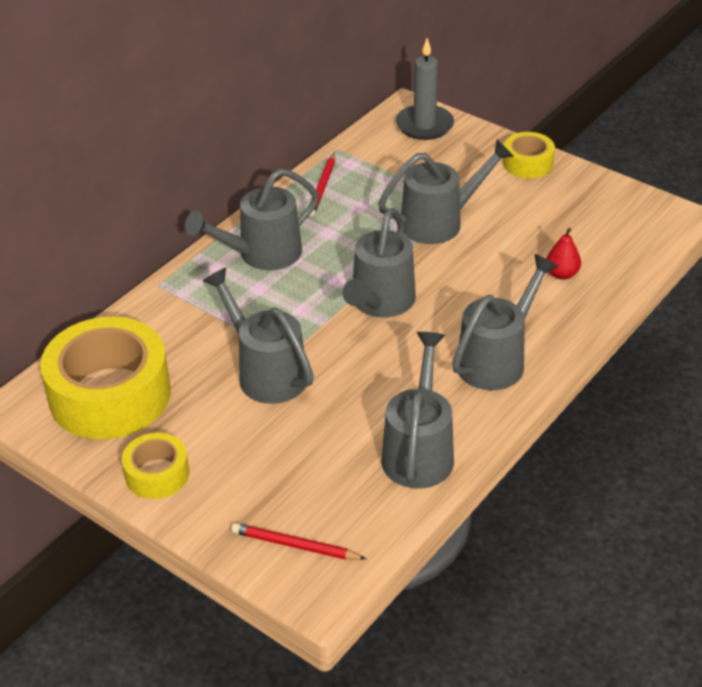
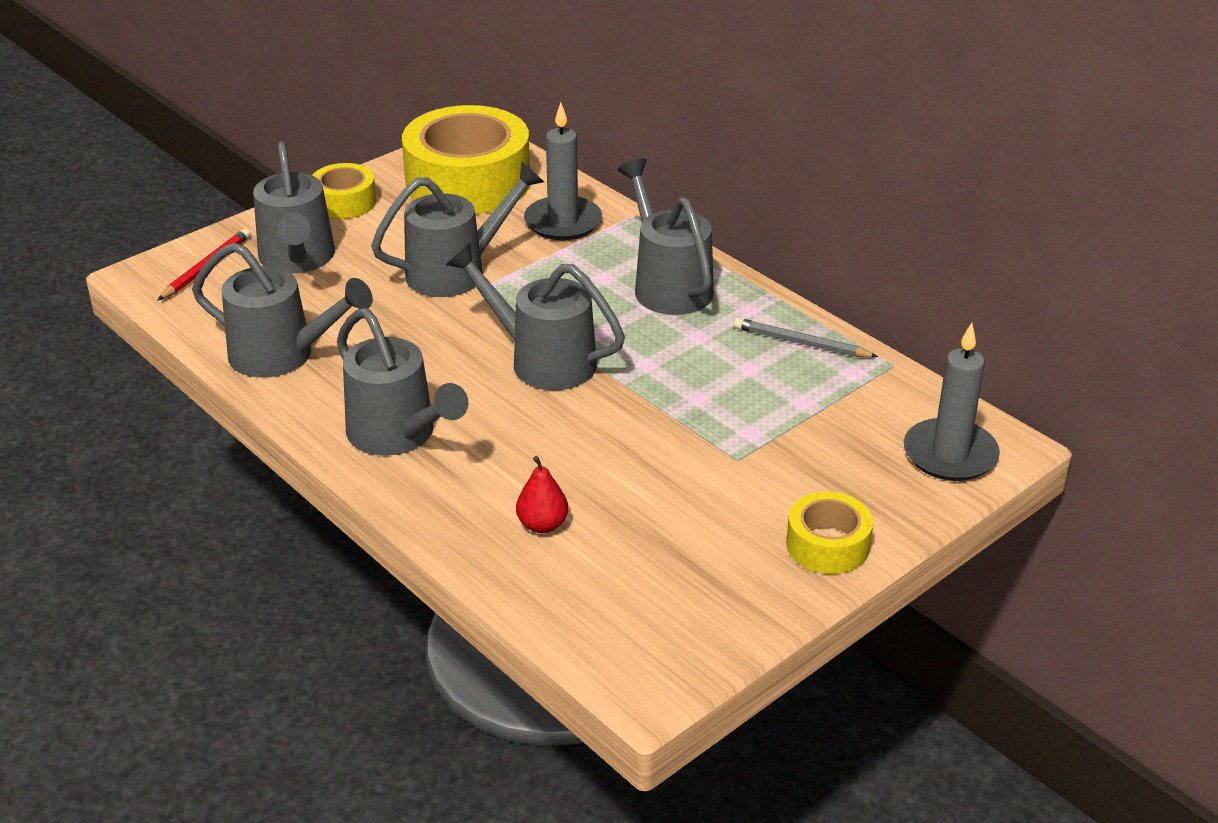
camera: 100 degrees right, 5 degrees down
(175, 323) = (563, 222): none -> grey candle
(322, 187) = (801, 343): red pencil -> grey pencil
(440, 222) = (696, 433): grey watering can -> grey watering can (297, 260)

